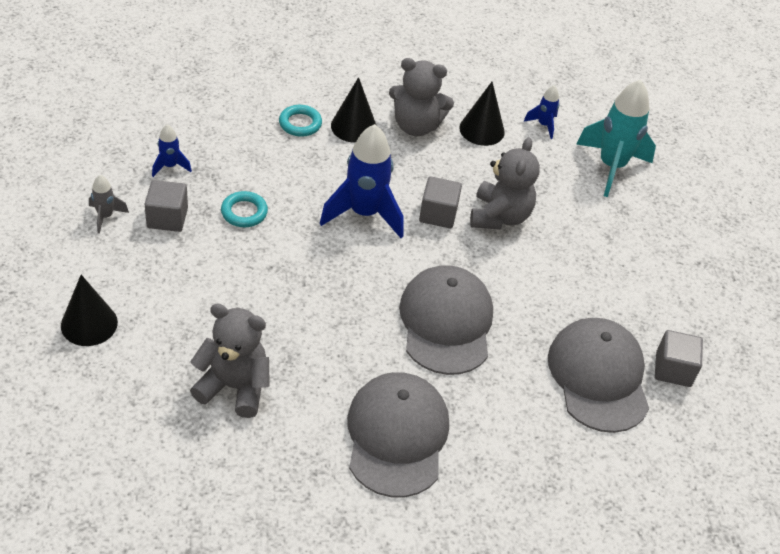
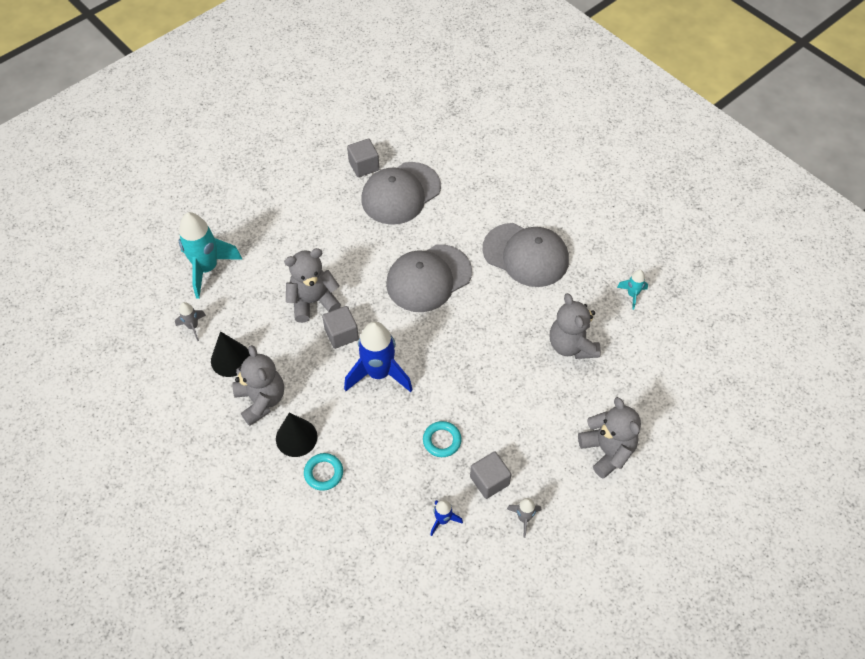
camera: 120 degrees left, 10 degrees up
(89, 324) = (607, 451): black cone -> grey teddy bear
(236, 502) = (632, 295): none -> turquoise rocket
(397, 436) = (526, 255): grey cap -> grey cap turned 120 degrees counterclockwise
(543, 125) = (193, 327): blue rocket -> grey rocket

